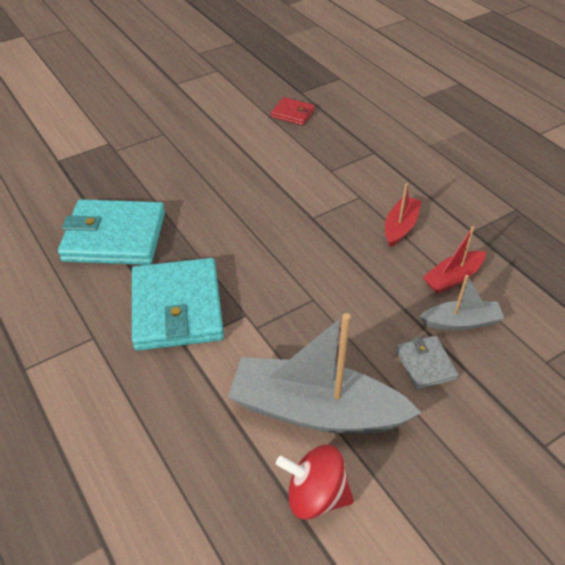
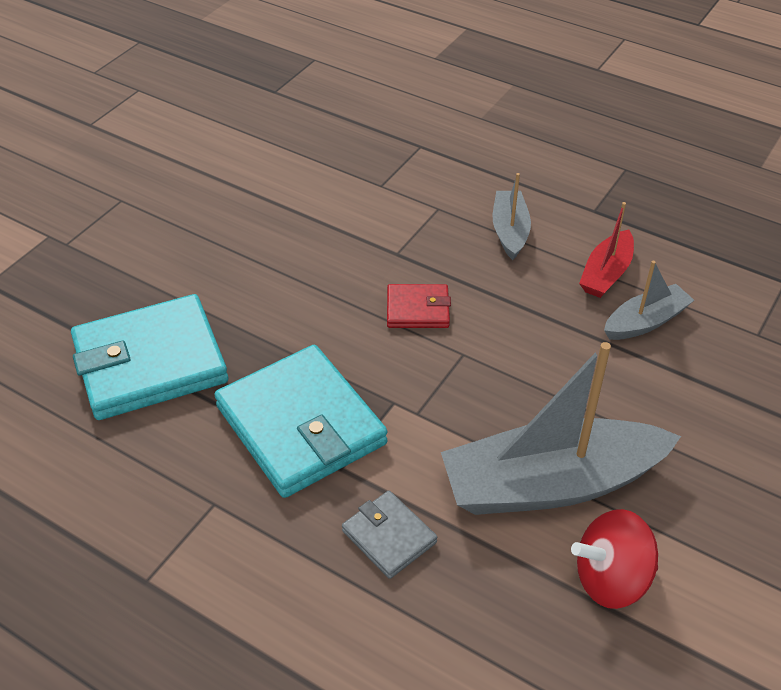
camera: 25 degrees left, 0 degrees up
(293, 113) = (283, 123): red wallet -> red wallet (418, 309)
(400, 227) = (509, 231): red boat -> grey boat
(425, 364) = (636, 384): grey wallet -> grey wallet (389, 537)

